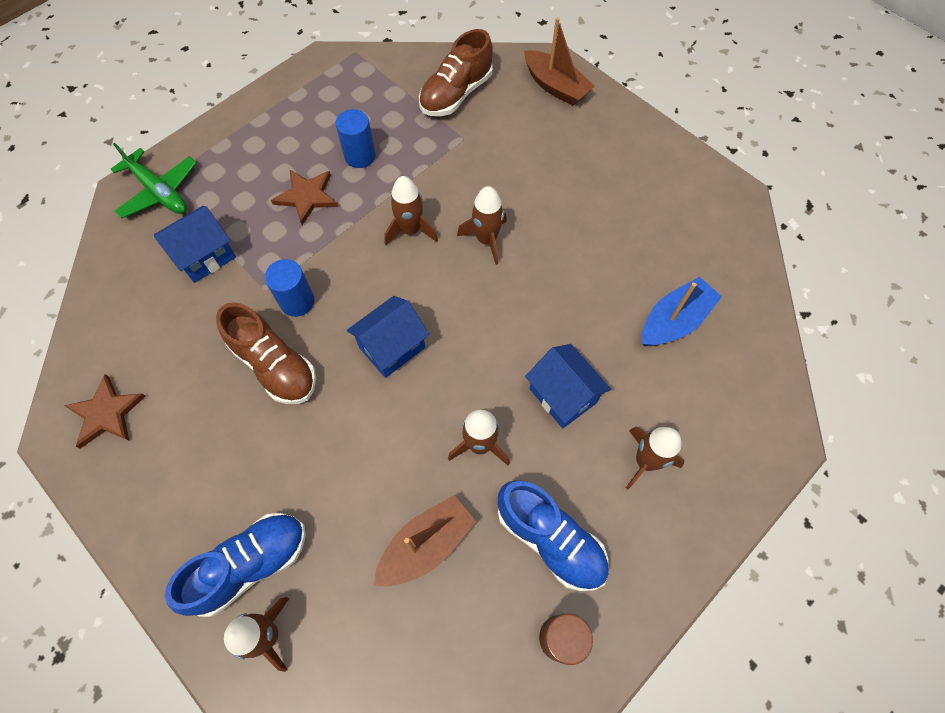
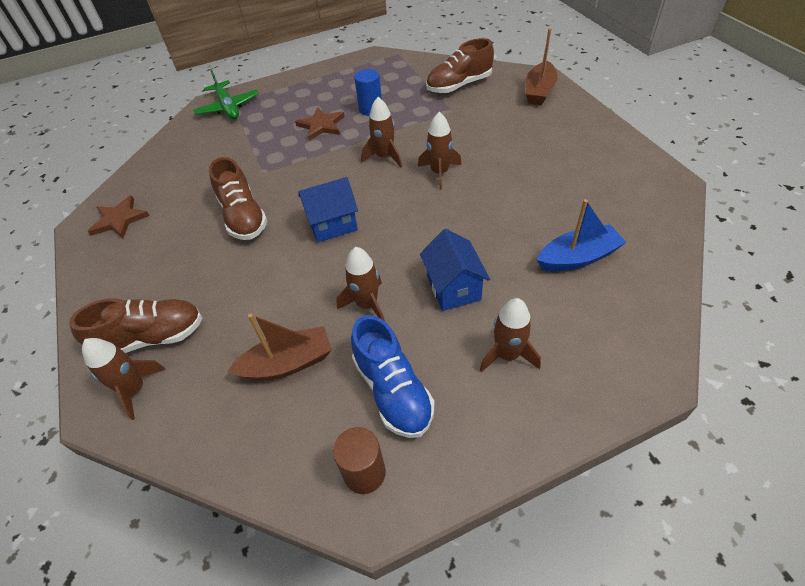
camera: 25 degrees right, 15 degrees down
(205, 256) = (235, 146): blue house -> none
(250, 565) = (152, 338): blue shoe -> brown shoe
(297, 301) = (280, 183): blue cylinder -> none
(555, 87) = (539, 91): brown boat -> brown boat turned 45 degrees clockwise

